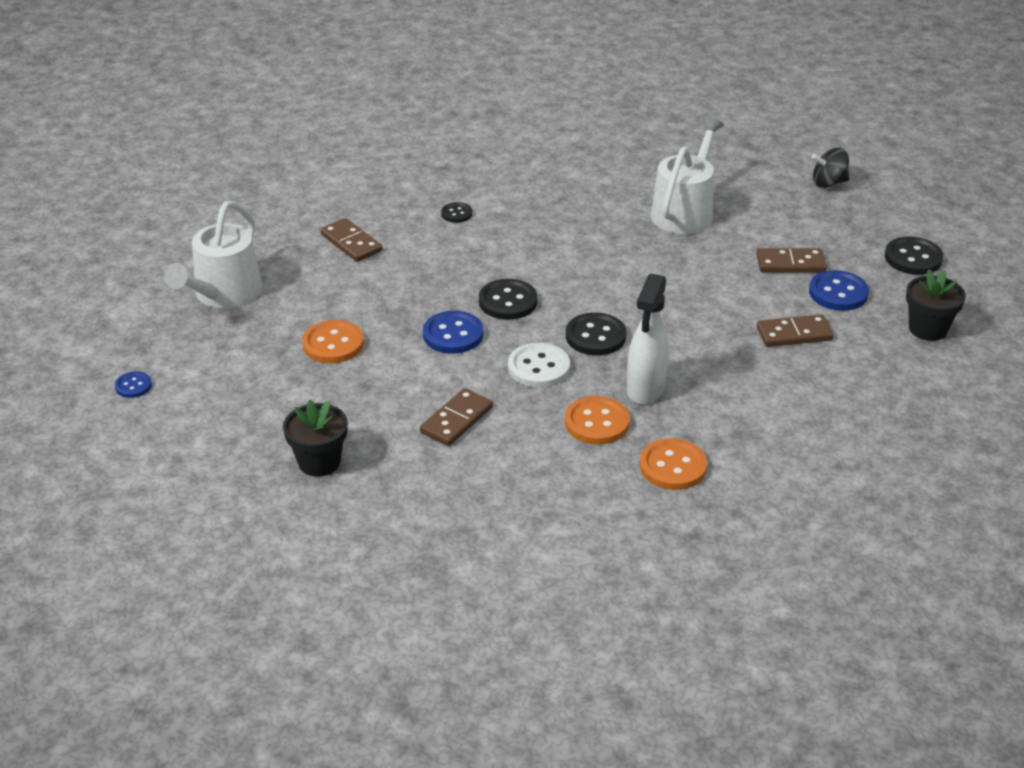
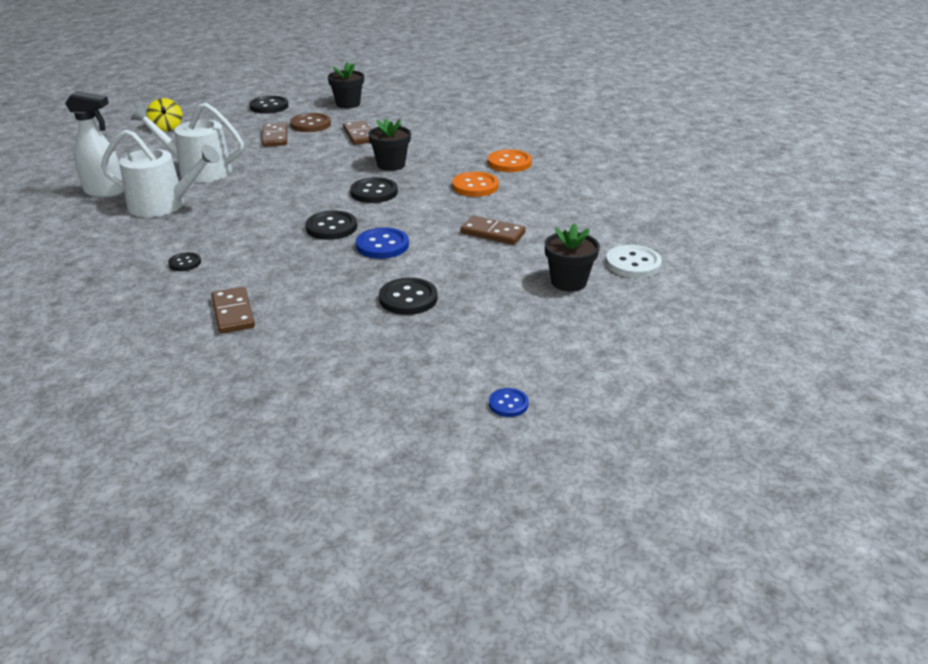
camera: 100 degrees left, 5 degrees down
(223, 294) = (332, 377): white watering can -> white watering can (163, 205)
(333, 344) = (408, 298): orange button -> black button
(351, 243) = (233, 313): brown domino -> brown domino turned 60 degrees counterclockwise
(538, 367) = (418, 209): white button -> white button (633, 263)
(645, 389) = (433, 173): white spray bottle -> white spray bottle (105, 192)
(681, 355) = (391, 165): none -> black flower pot
(828, 183) = (167, 128): black spinning top -> yellow spinning top
(838, 293) = (310, 124): blue button -> brown button

